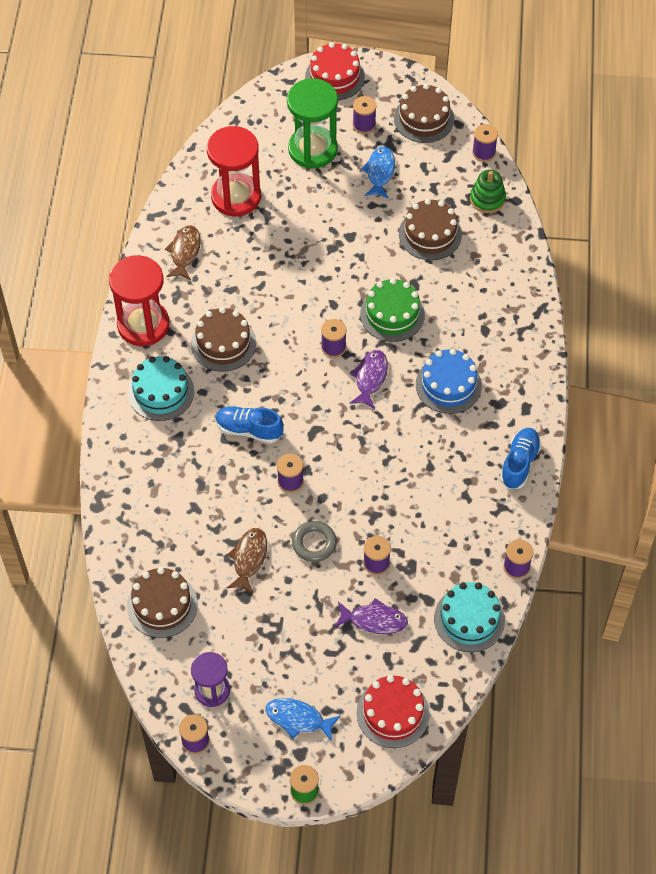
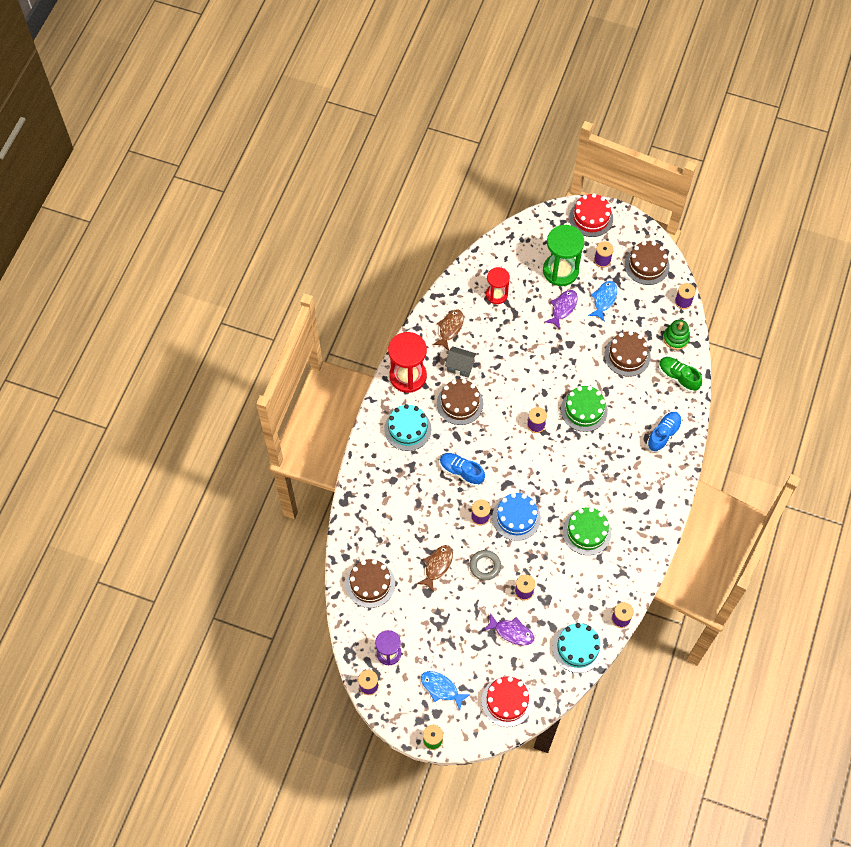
camera: 15 degrees right, 5 degrees up
(211, 297) = (460, 366): none -> grey house
(236, 196) = (496, 294): red hourglass -> red hourglass, size x0.61
(370, 378) = (555, 454): purple fish -> purple fish (563, 308)
(439, 467) = (586, 532): none -> green cake
(448, 385) = (609, 473): blue cake -> blue cake (516, 517)
(504, 246) = (678, 377): none -> green shoe
(519, 463) = (644, 543): blue shoe -> blue shoe (663, 434)

